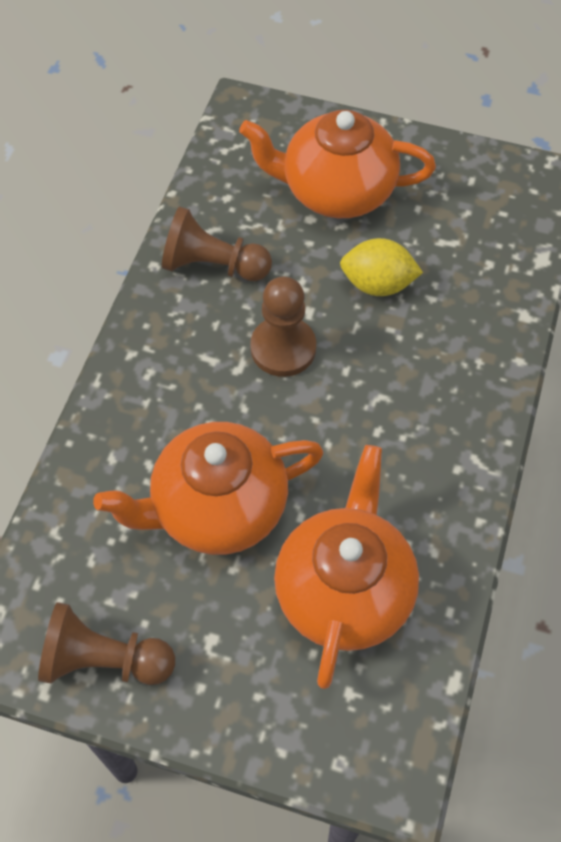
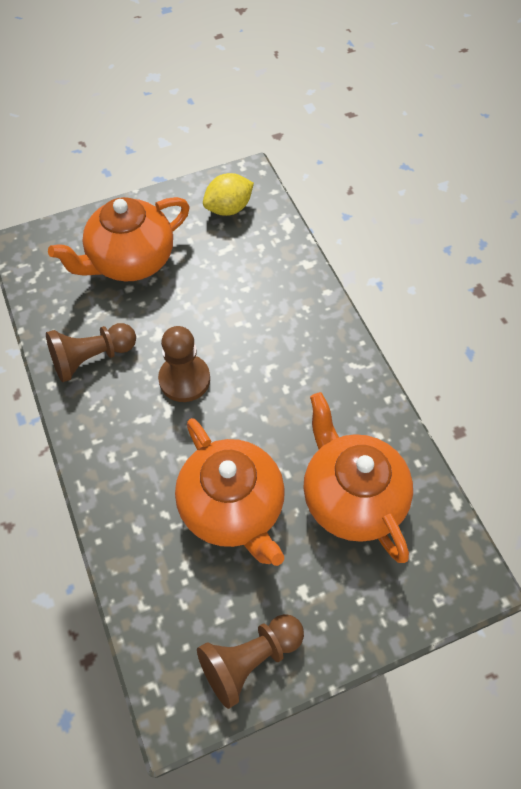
camera: 40 degrees left, 0 degrees up
(217, 508) = (233, 508): orange teapot -> orange teapot turned 60 degrees counterclockwise
(377, 284) = (207, 301): yellow lemon -> yellow lemon (228, 208)

